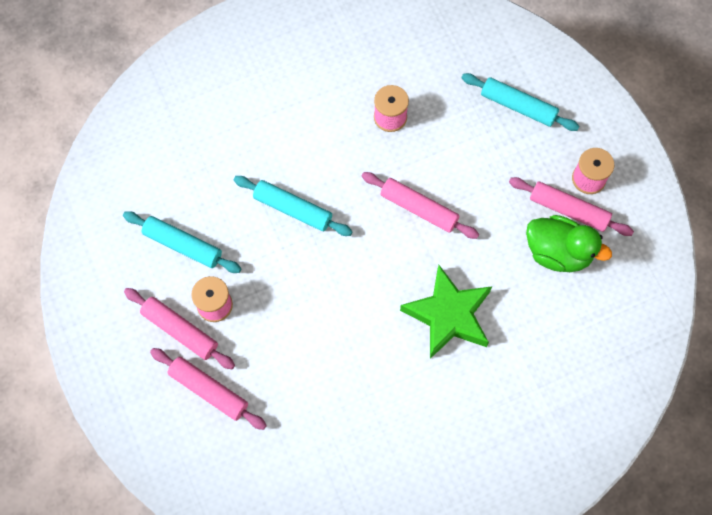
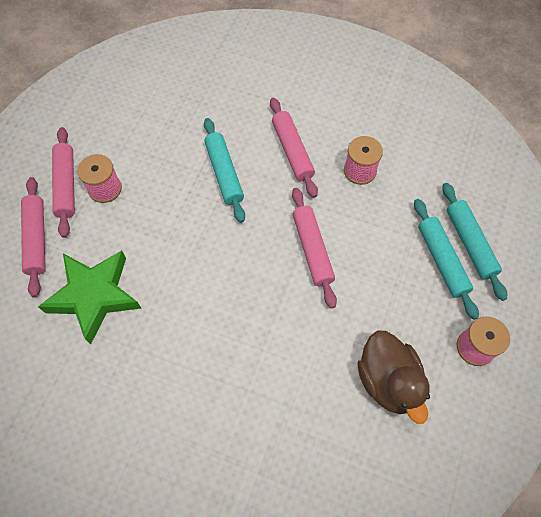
camera: 45 degrees right, 5 degrees down
(183, 245) = (130, 135): turquoise rolling pin -> turquoise rolling pin (441, 261)
(448, 315) = (250, 346): green star -> green star (94, 296)
(558, 252) = (388, 381): green duck -> brown duck
(568, 210) = (432, 356): pink rolling pin -> pink rolling pin (292, 151)

